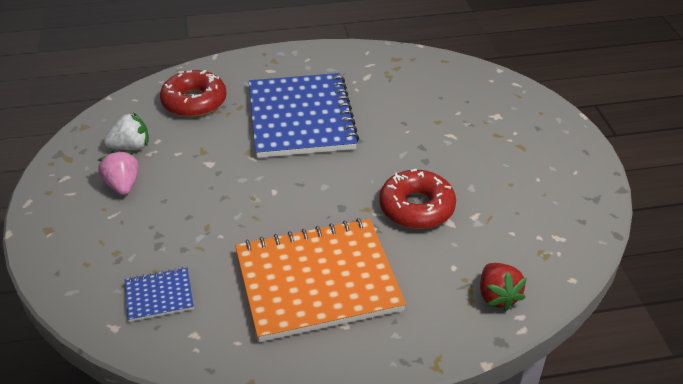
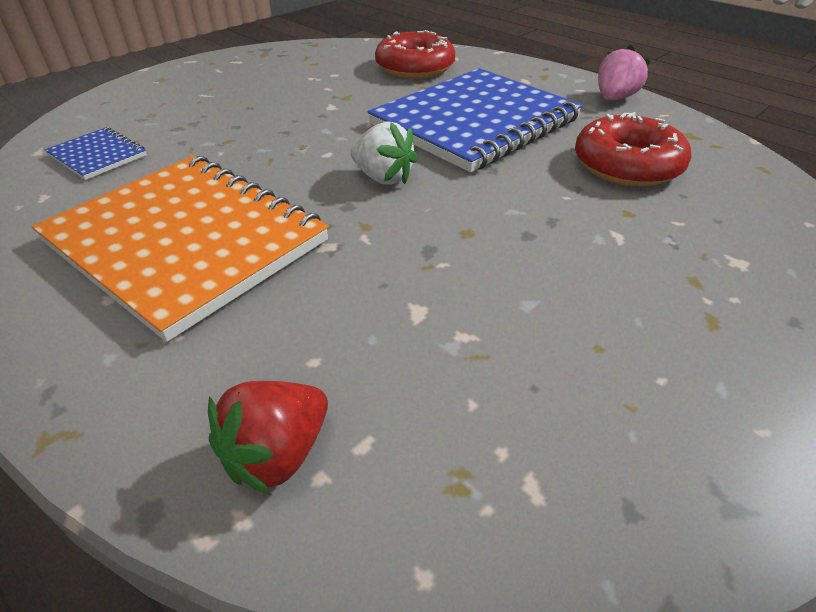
camera: 55 degrees right, 0 degrees up
(123, 185) = (251, 83): pink strawberry -> pink strawberry (614, 98)
(131, 147) = (310, 68): white strawberry -> white strawberry (383, 178)
(416, 207) = (415, 266): red donut -> red donut (627, 165)

